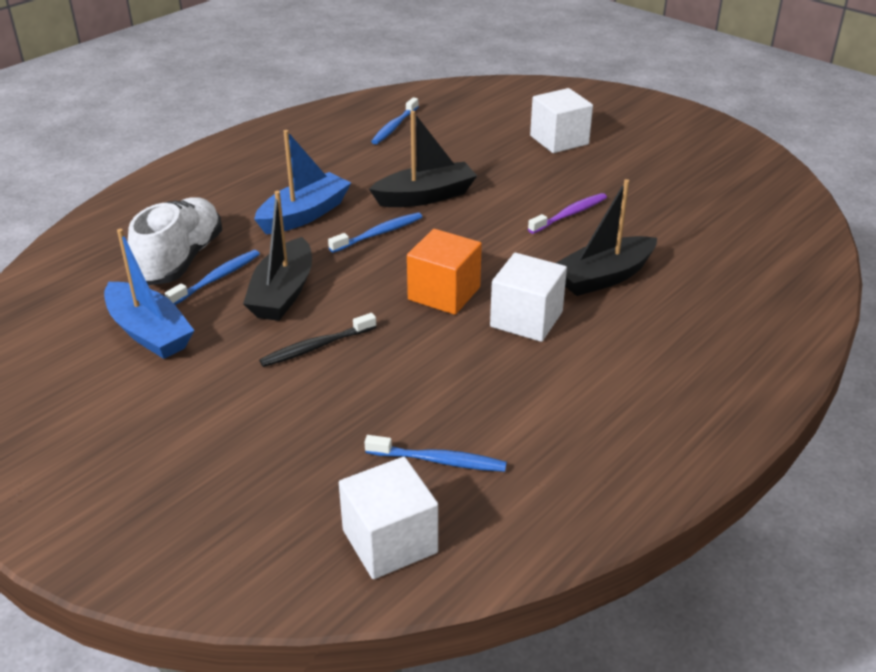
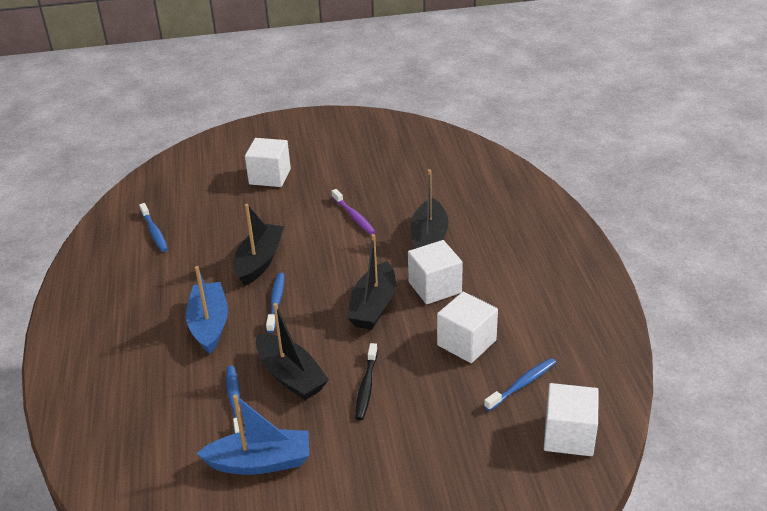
camera: 50 degrees left, 0 degrees up
(181, 259) = (188, 410): white shoe -> none
(444, 293) = (373, 306): orange cube -> black boat
(461, 384) = (466, 343): none -> white cube
(569, 214) = (354, 216): purple toothbrush -> purple toothbrush turned 150 degrees clockwise

